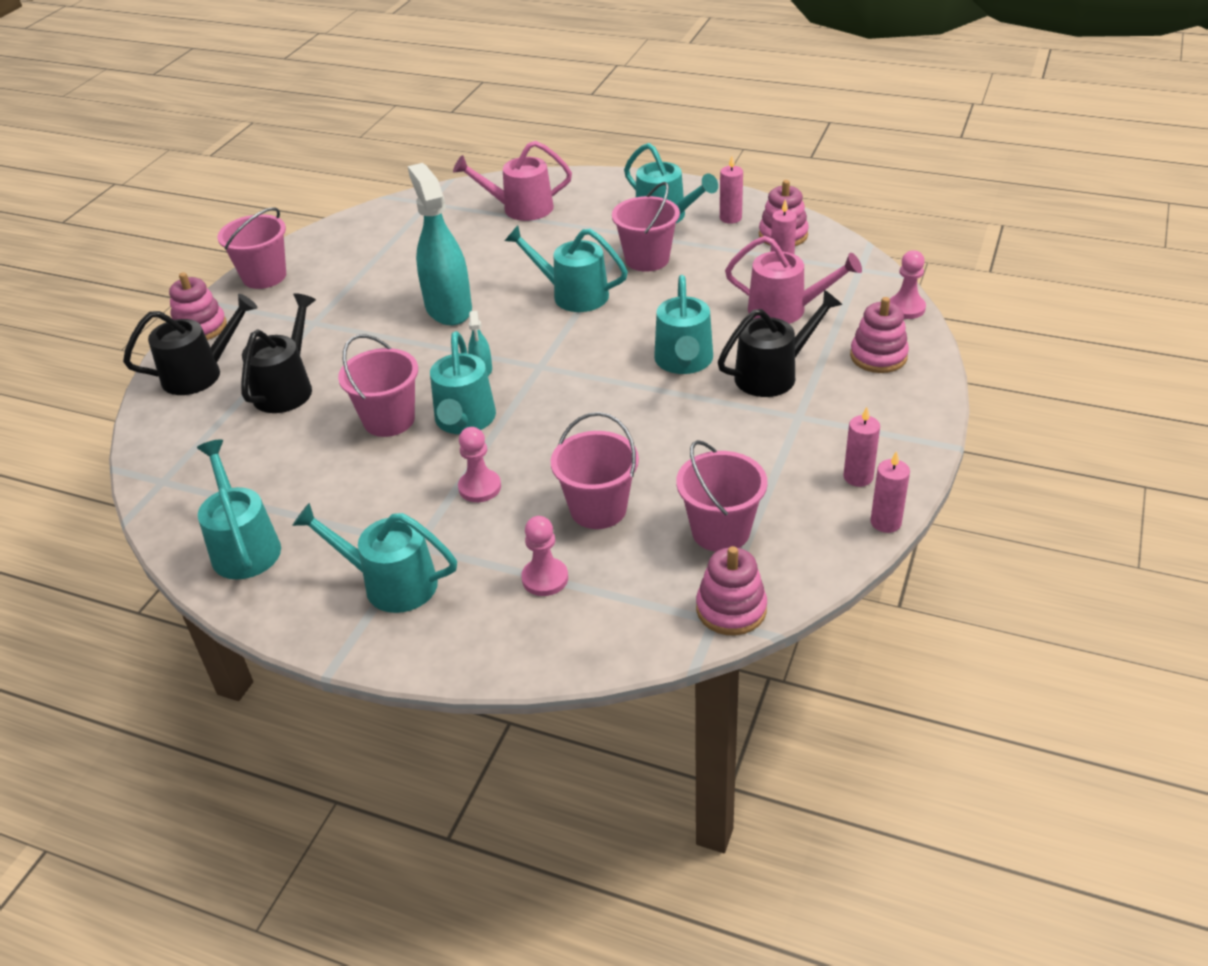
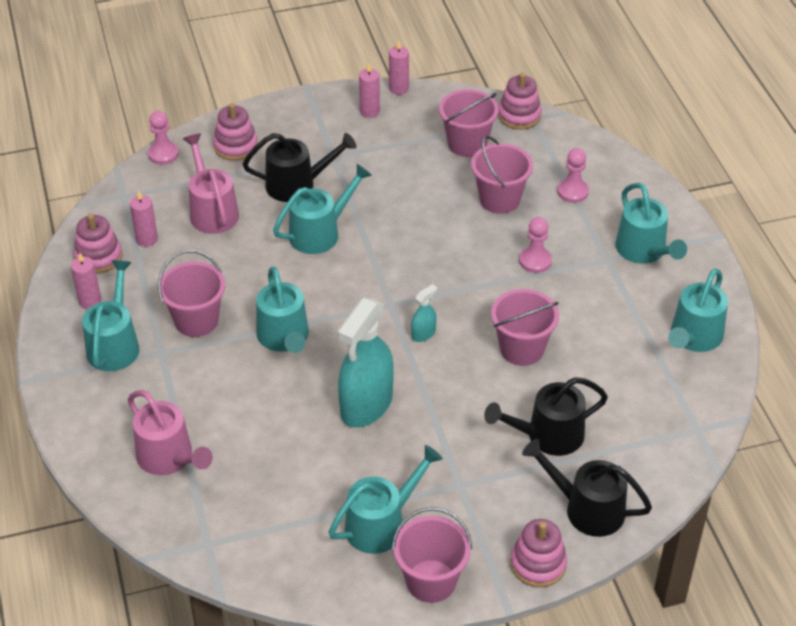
camera: 130 degrees left, 5 degrees up
(464, 421) = (484, 308): turquoise watering can -> turquoise watering can (381, 523)
(773, 374) = (297, 184): black watering can -> black watering can turned 150 degrees clockwise

